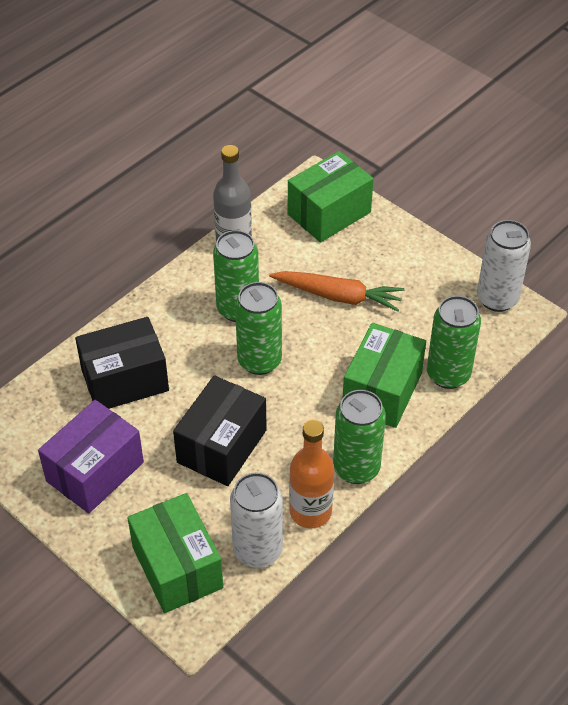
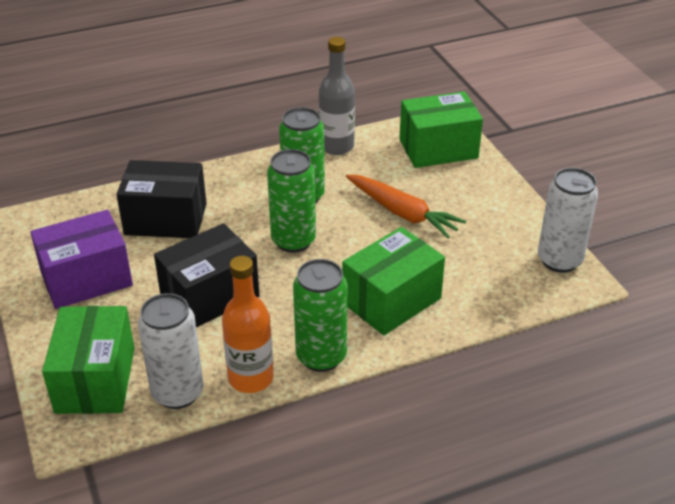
camera: 25 degrees right, 10 degrees down
(448, 374) = (467, 308): green can -> none

